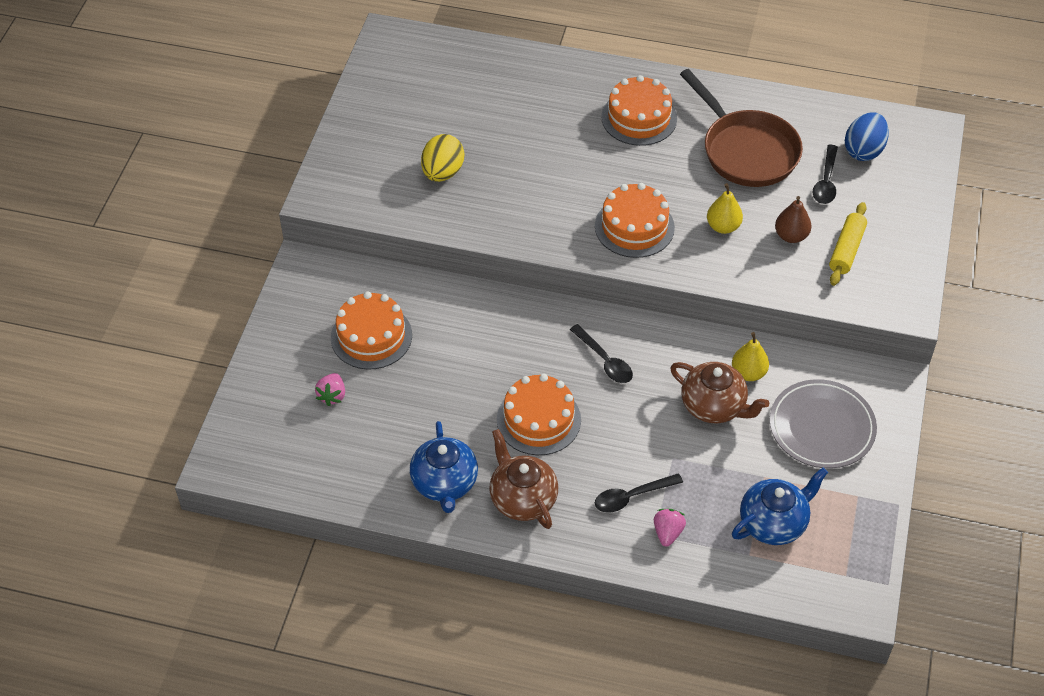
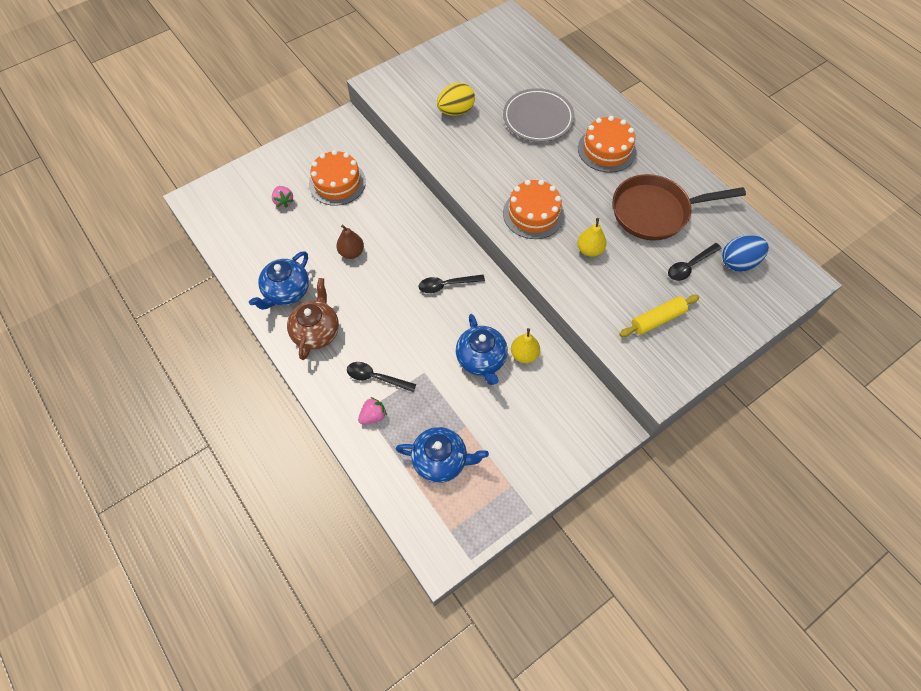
camera: 40 degrees right, 10 degrees up
(332, 396) = (284, 201): pink strawberry -> pink strawberry turned 75 degrees counterclockwise
(538, 420) = (373, 293): orange cake -> none
(605, 360) = (446, 285): black spoon -> black spoon turned 75 degrees clockwise
(714, 406) = (481, 359): brown teapot -> blue teapot
(746, 150) = (655, 212): brown pan -> brown pan turned 75 degrees clockwise
(791, 236) = (628, 285): brown pear -> brown pear (351, 252)
(821, 427) = (534, 423): grey plate -> grey plate (538, 118)

